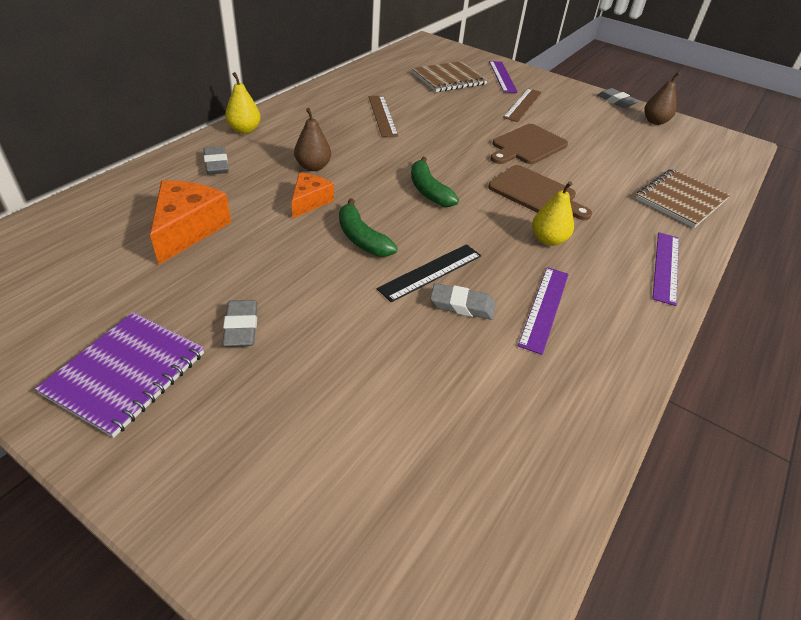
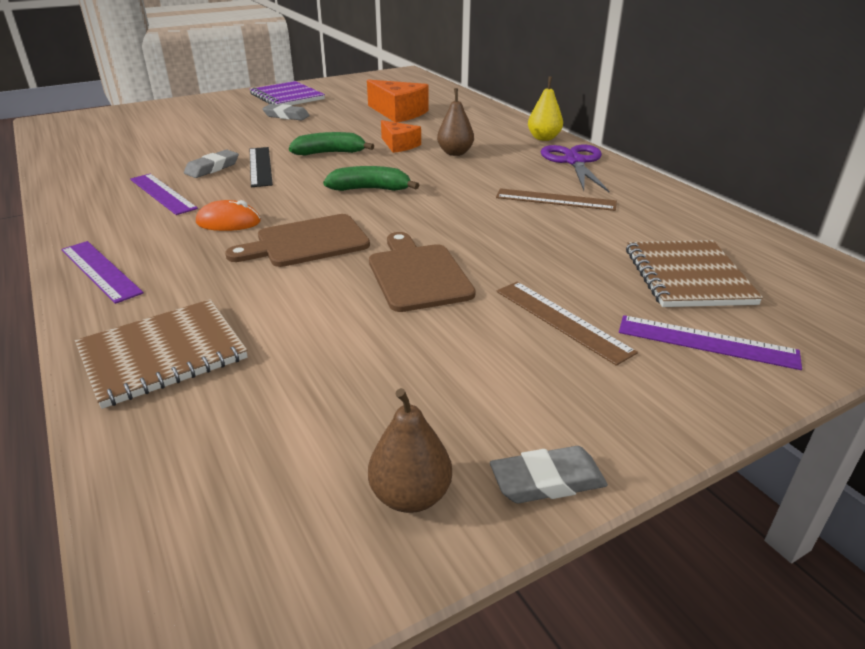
camera: 120 degrees right, 10 degrees down
(216, 164) = (484, 125): grey eraser -> none
(299, 113) = (574, 161): none -> purple scissors
(548, 240) = (228, 222): yellow pear -> orange mouse
(681, 200) = (162, 354): brown notebook -> brown notebook turned 75 degrees clockwise

